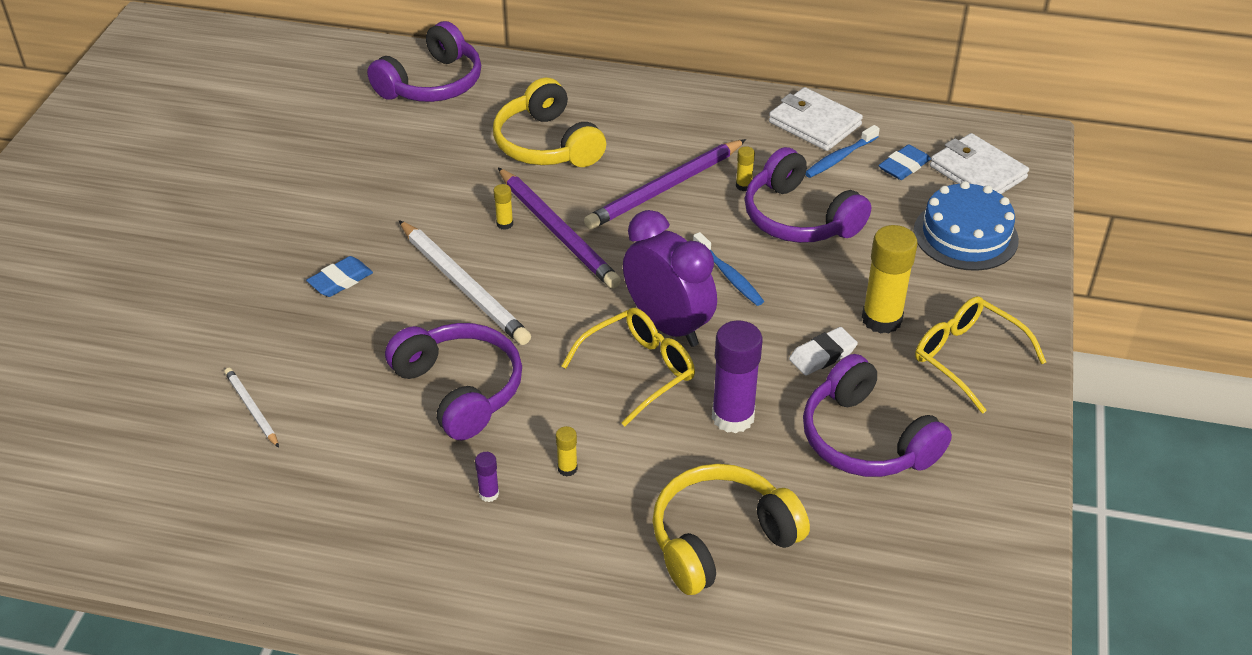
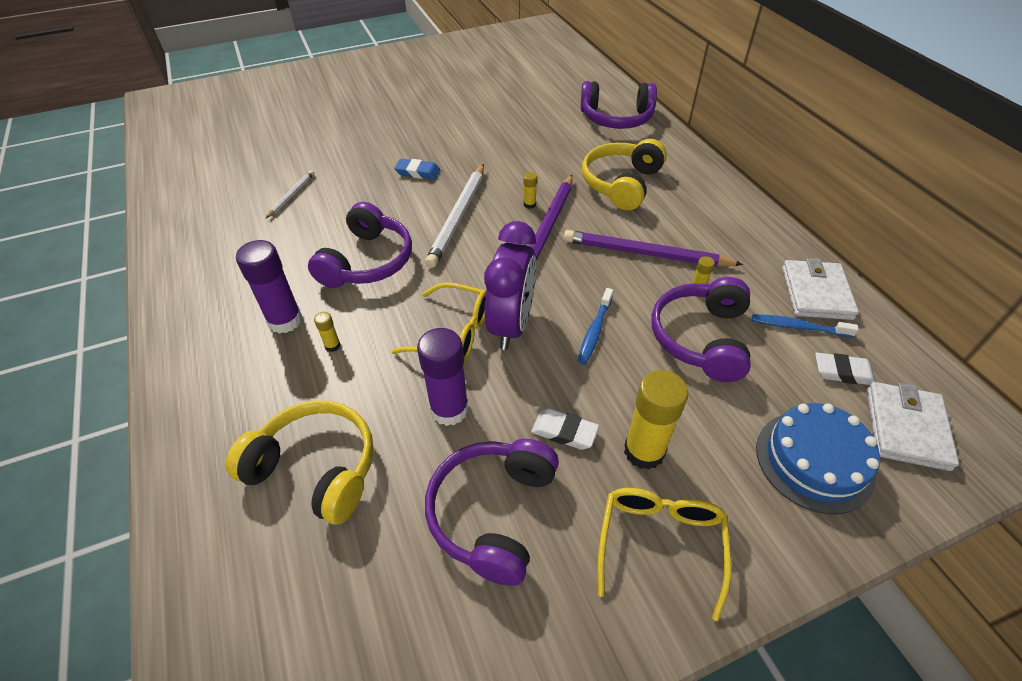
camera: 55 degrees right, 5 degrees up
(489, 494) = (285, 320): purple glue stick -> purple glue stick, size x2.23
(904, 166) = (843, 372): blue eraser -> white eraser

